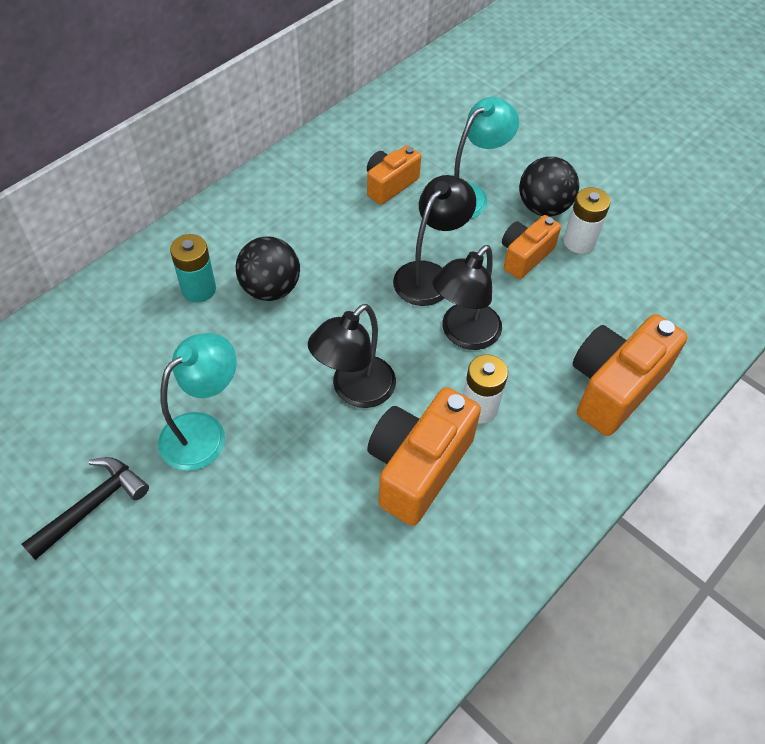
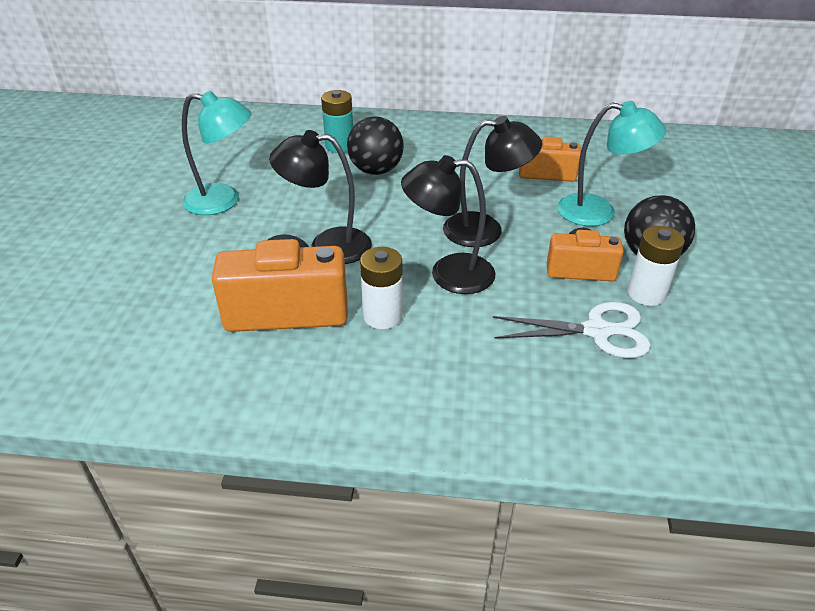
camera: 55 degrees right, 15 degrees down
(92, 506) = (127, 189): black hammer -> none
(594, 296) = (596, 331): none -> white scissors
(614, 387) = (506, 392): orange camera -> none

